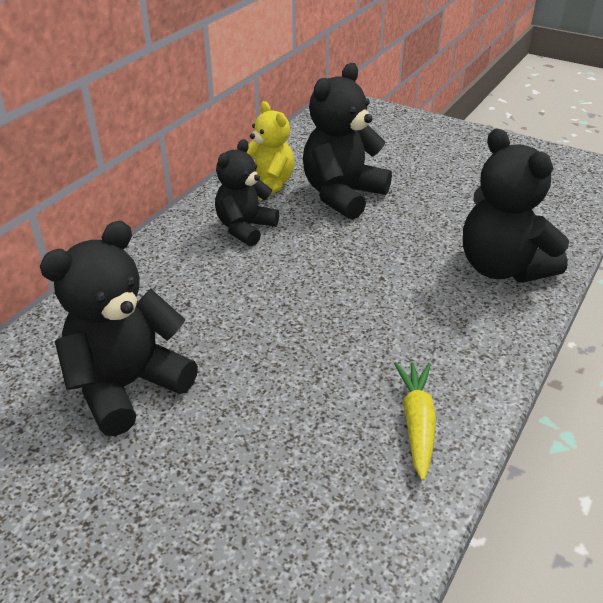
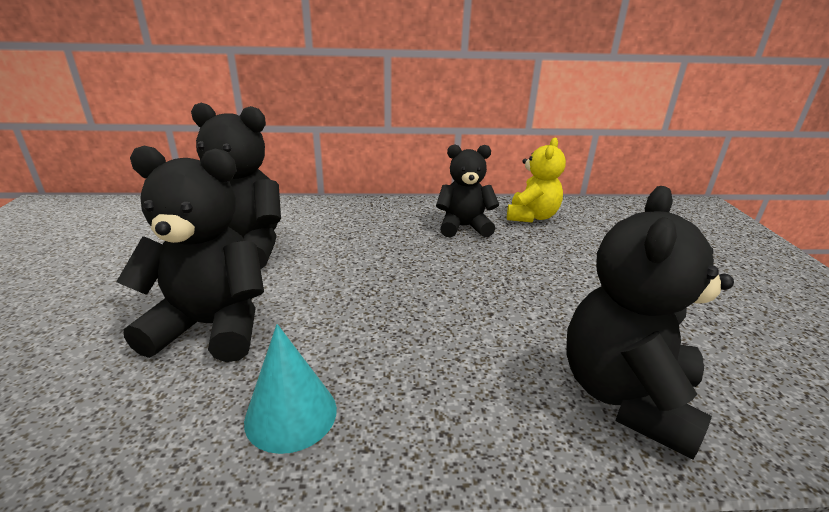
camera: 55 degrees right, 10 degrees down
(342, 195) = (576, 251): black teddy bear -> black teddy bear (212, 326)
(417, 423) = (291, 414): yellow carrot -> turquoise cone

